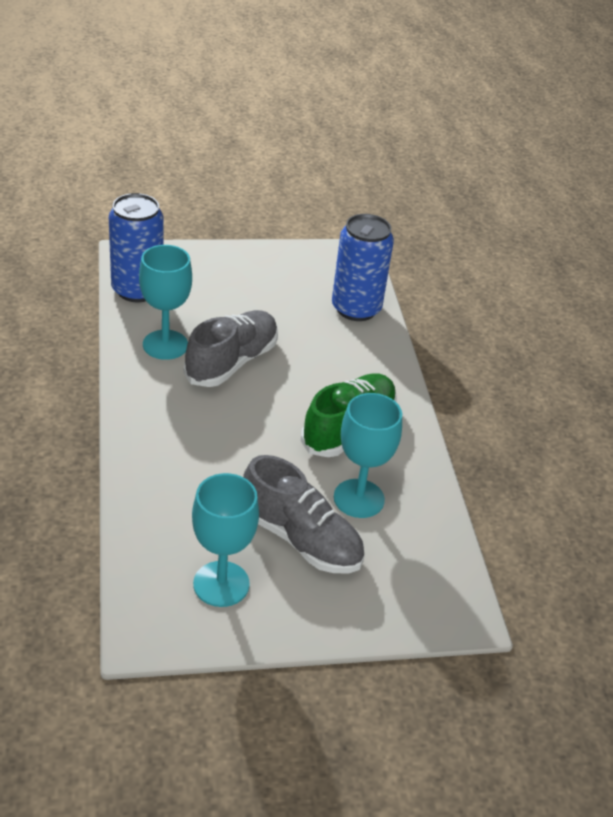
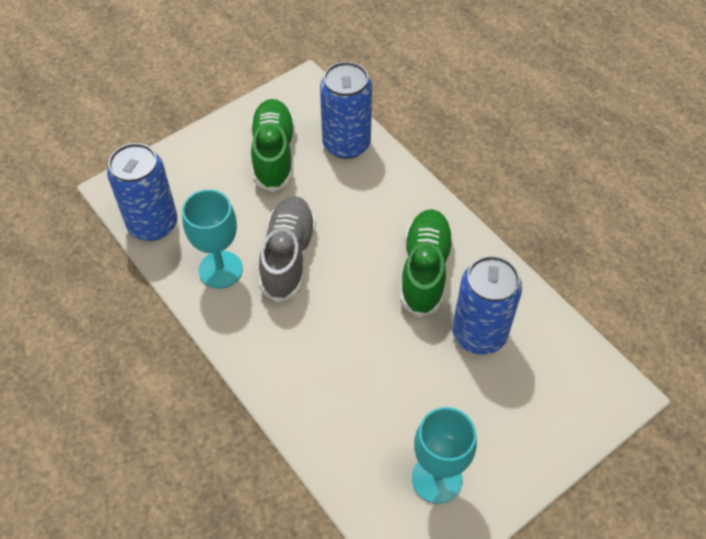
camera: 25 degrees left, 15 degrees up
(283, 288) = (273, 154): none -> green shoe
(300, 538) = (464, 398): grey shoe -> none
(359, 498) = (479, 334): turquoise goblet -> blue can

